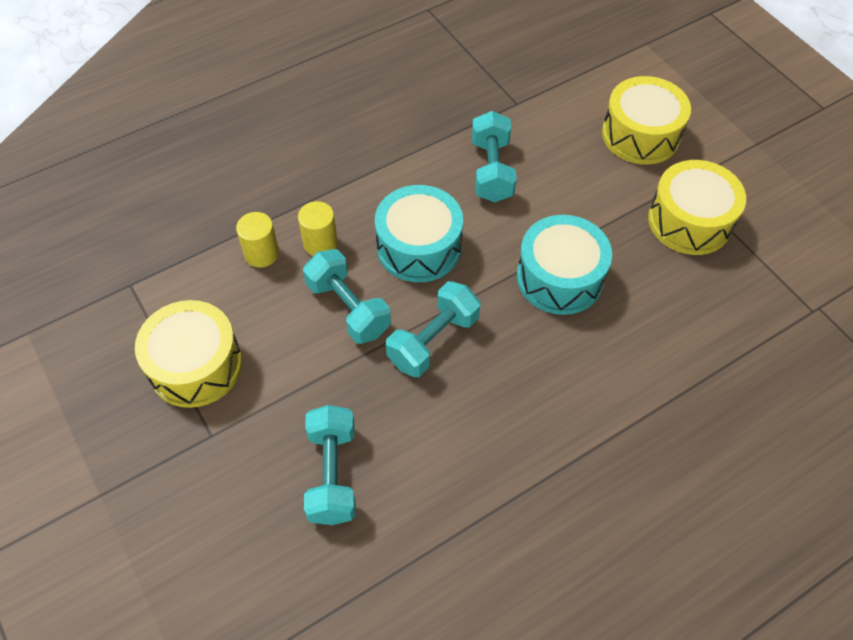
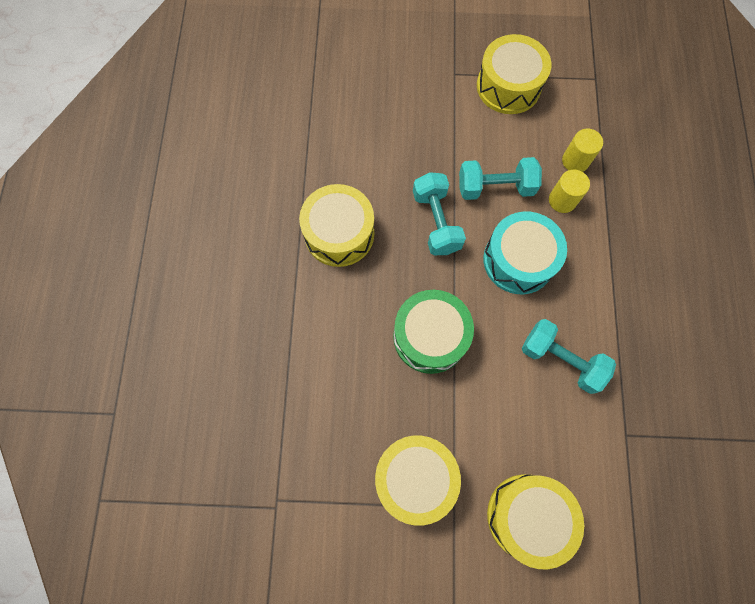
camera: 125 degrees right, 15 degrees up
(332, 474) = (387, 118): turquoise dumbbell -> none
(523, 428) = (339, 233): none -> yellow drum
(559, 277) = (430, 336): turquoise drum -> green drum

